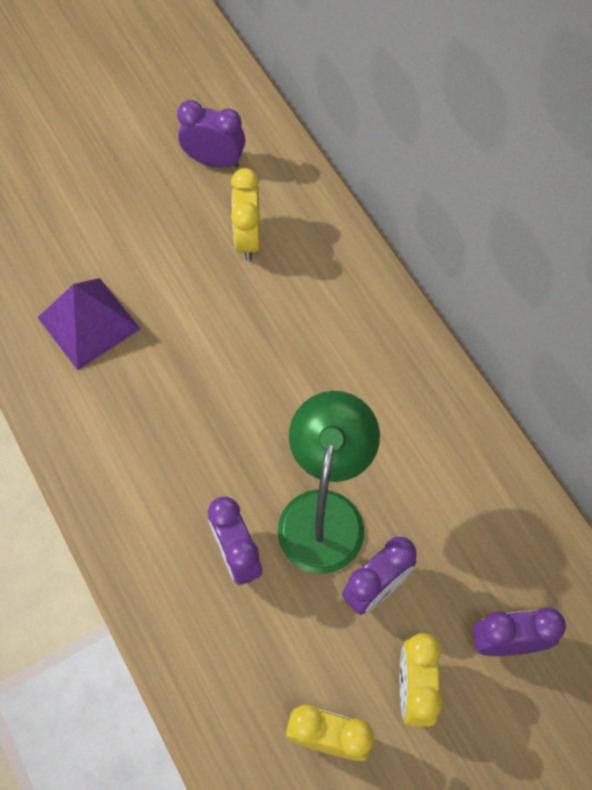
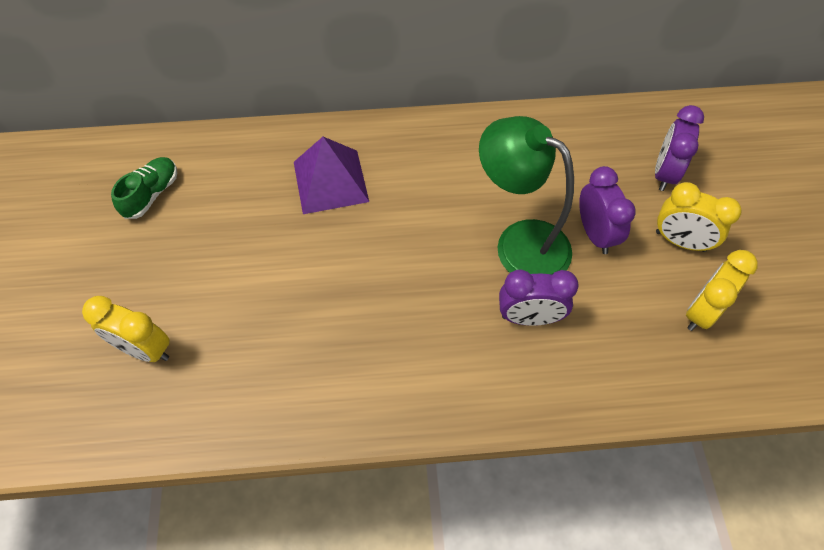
camera: 65 degrees left, 5 degrees down
(89, 323) = (247, 354): purple pyramid -> purple pyramid (330, 181)
(214, 161) = (151, 194): purple clock -> green shoe
(248, 238) = (245, 199): yellow clock -> yellow clock (145, 349)

